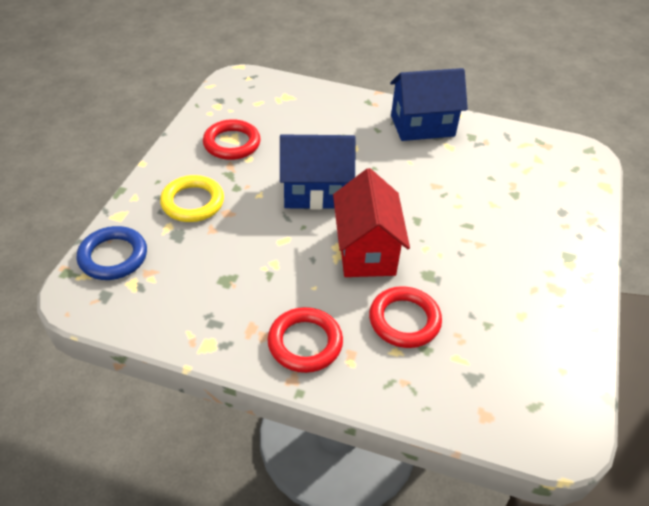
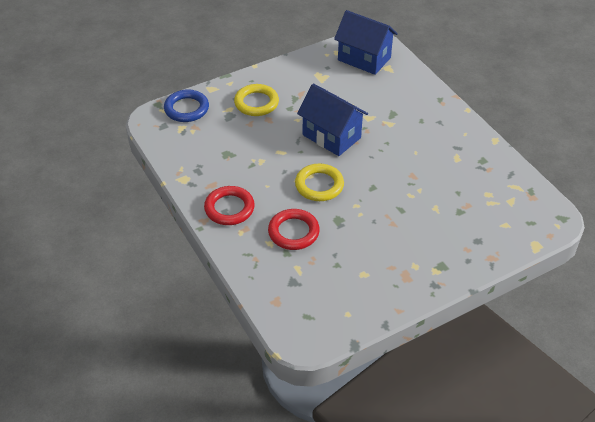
camera: 45 degrees right, 0 degrees up
(232, 143) = (317, 80): red ring -> none
(366, 251) = (319, 185): red house -> yellow ring
(422, 126) = (456, 134): blue house -> blue house (364, 59)

